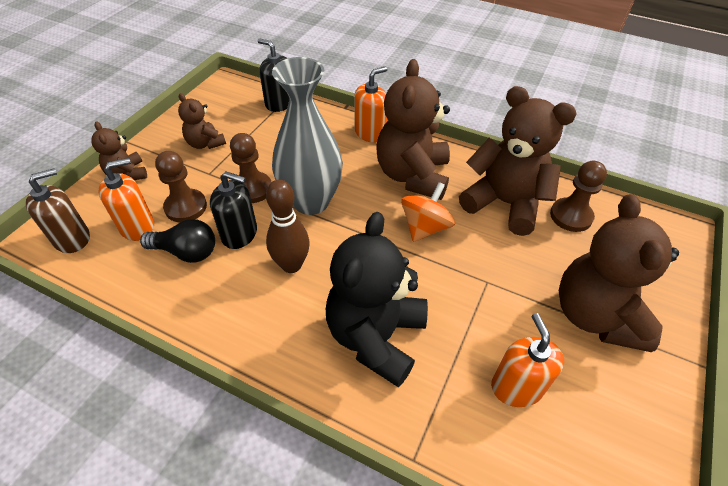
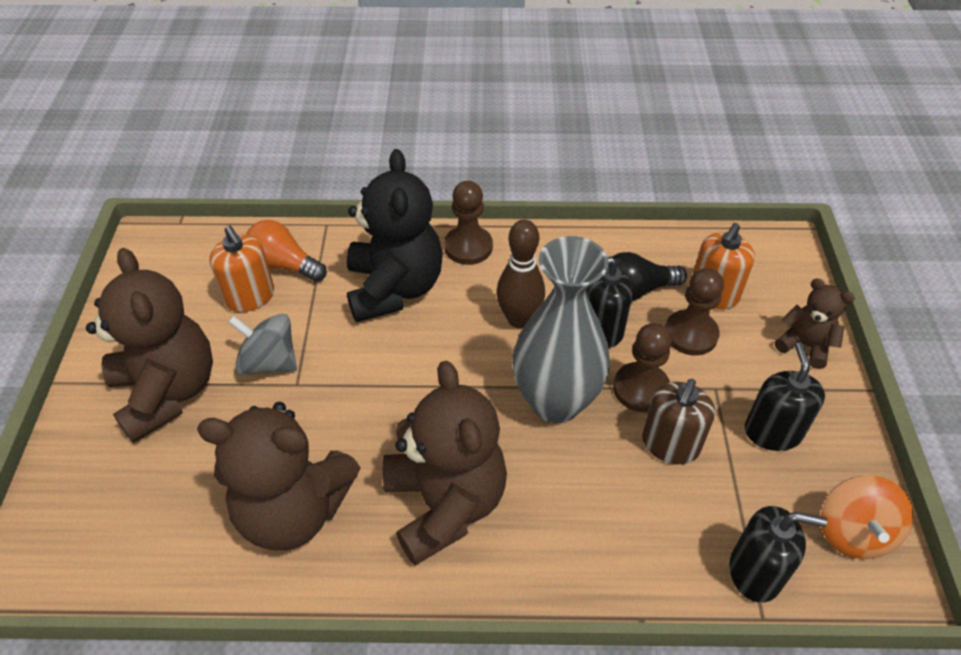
camera: 155 degrees right, 0 degrees up
(72, 238) = (758, 259): brown soap dispenser -> brown soap dispenser (670, 444)
(205, 143) = (772, 432): brown teddy bear -> black soap dispenser
(370, 133) = (557, 569): orange soap dispenser -> none
(425, 227) = (393, 424): orange spinning top -> orange spinning top (853, 532)
(475, 416) = (284, 264): none -> orange light bulb
(506, 308) = (269, 362): none -> grey spinning top
(571, 216) = (192, 528): brown pawn -> brown pawn (468, 247)

